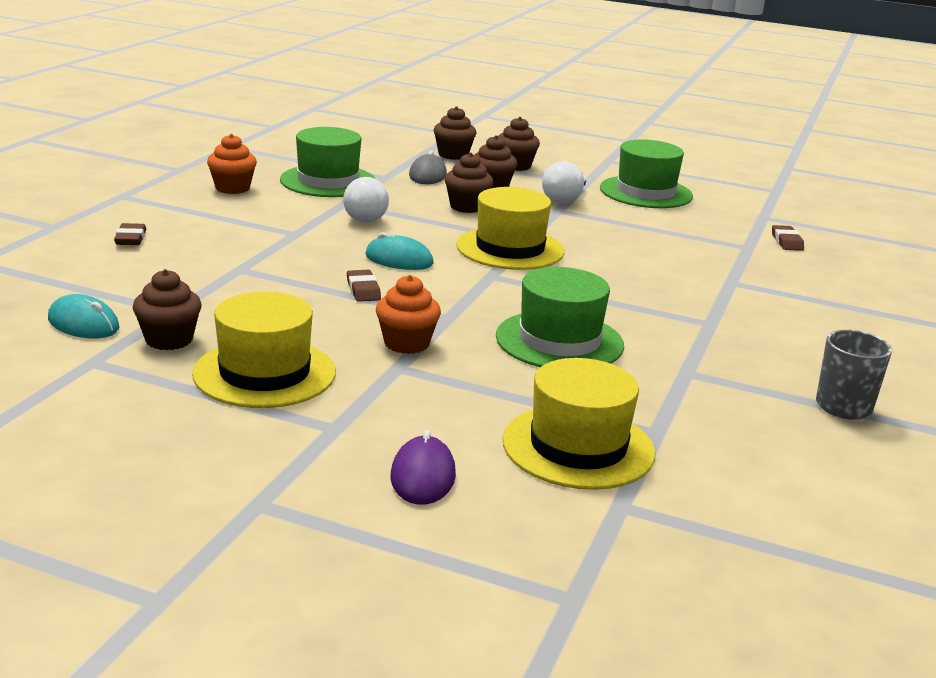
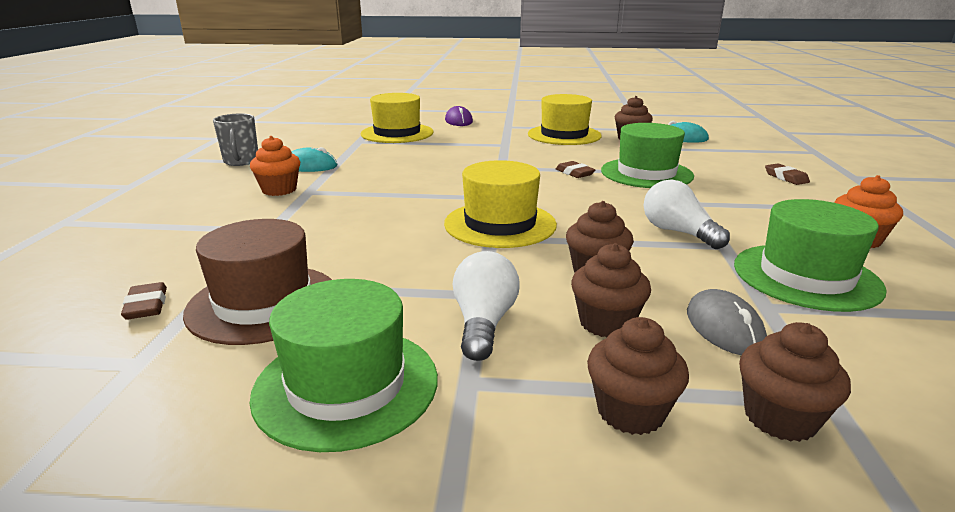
camera: 165 degrees right, 0 degrees up
(399, 260) = (581, 196): turquoise mouse -> turquoise mouse (310, 166)
(406, 343) = (511, 153): orange cupcake -> orange cupcake (279, 190)
(559, 341) = (421, 166): green hat -> green hat (646, 173)
(706, 230) = (263, 303): none -> brown hat

